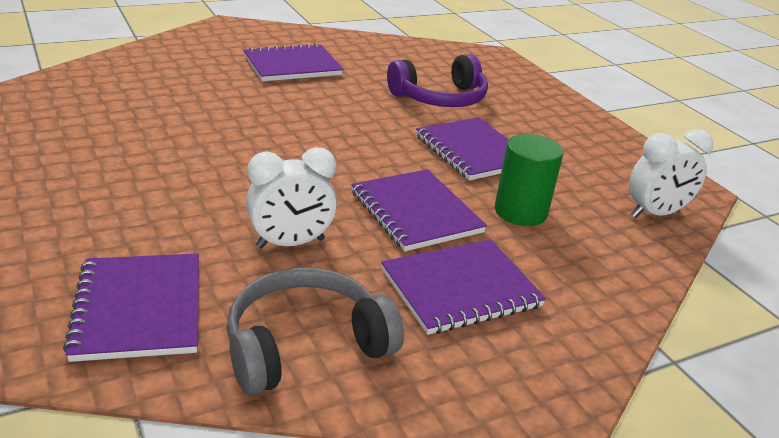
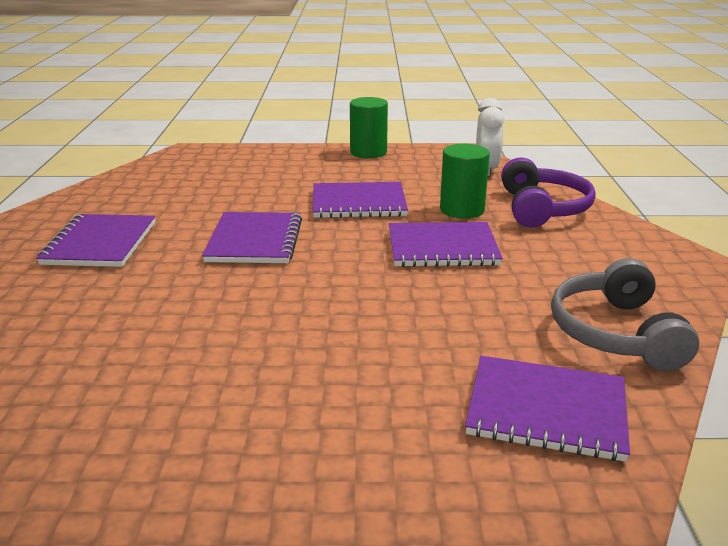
camera: 60 degrees left, 5 degrees down
(290, 243) = (466, 312): white clock -> none
(440, 98) = (251, 192): purple headphones -> purple headphones (542, 208)
(460, 288) = (556, 256): purple notebook -> purple notebook (255, 240)
(608, 134) = (368, 152): none -> green cylinder

